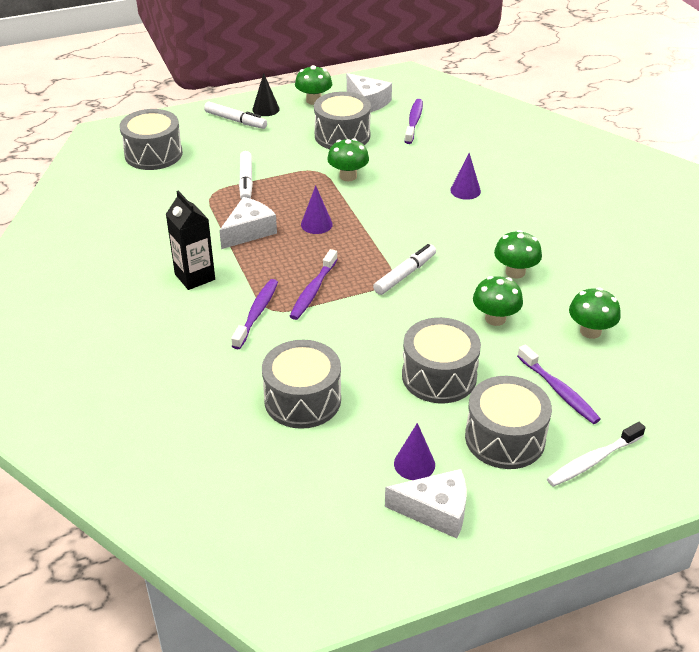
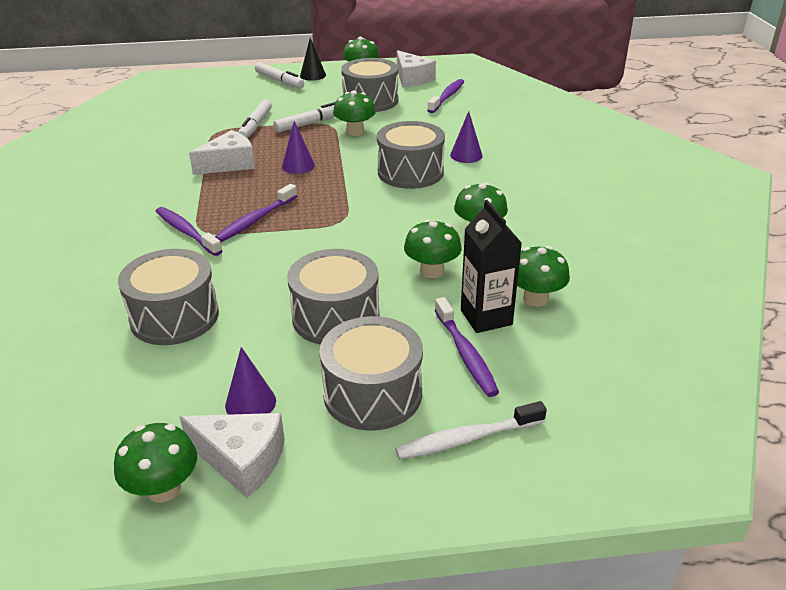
camera: 15 degrees right, 5 degrees down
(153, 154) = (188, 97): grey drum -> grey drum (410, 172)
(195, 277) = (151, 194): black carton -> black carton (486, 317)
(257, 313) = (186, 232): purple toothbrush -> purple toothbrush turned 75 degrees counterclockwise
(390, 545) = (163, 489): none -> green mushroom
(405, 274) = (359, 218): white marker -> white marker (309, 124)

